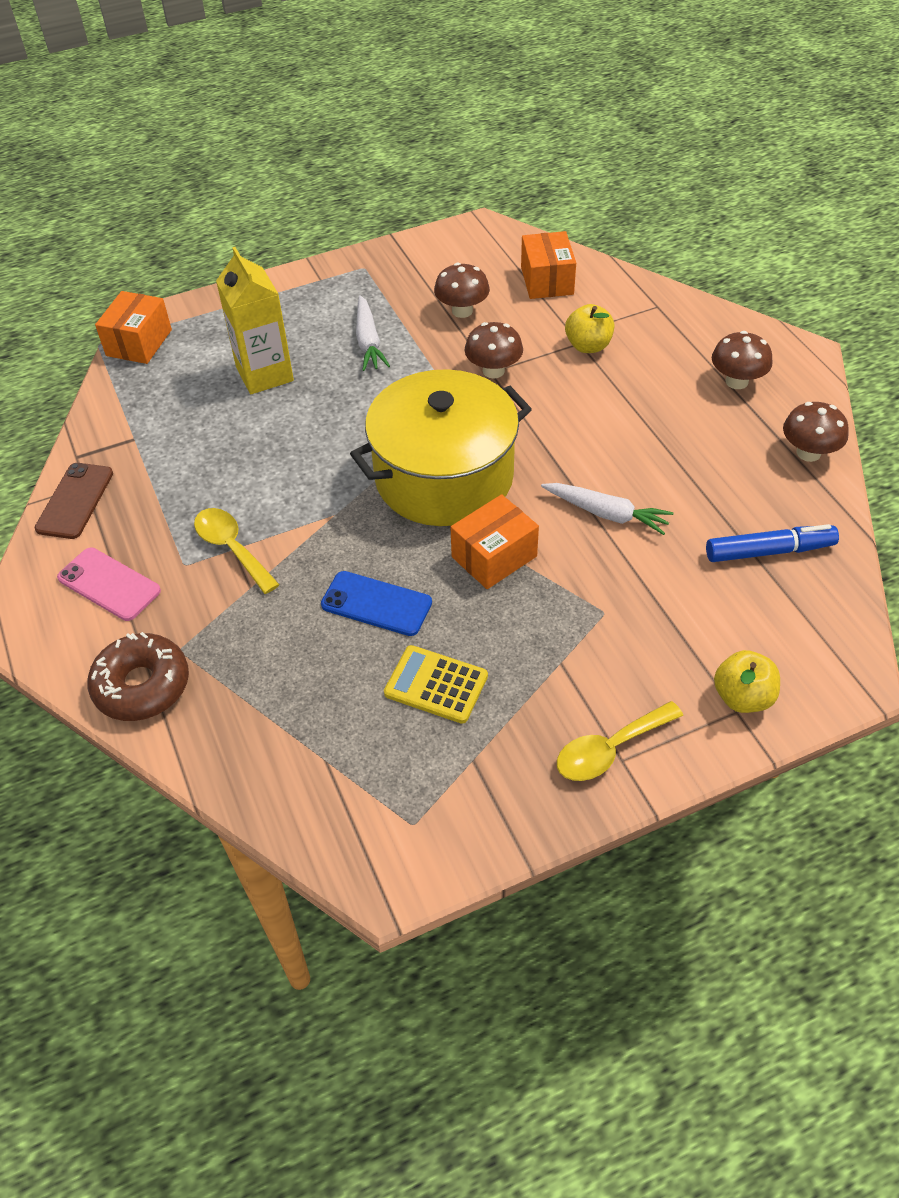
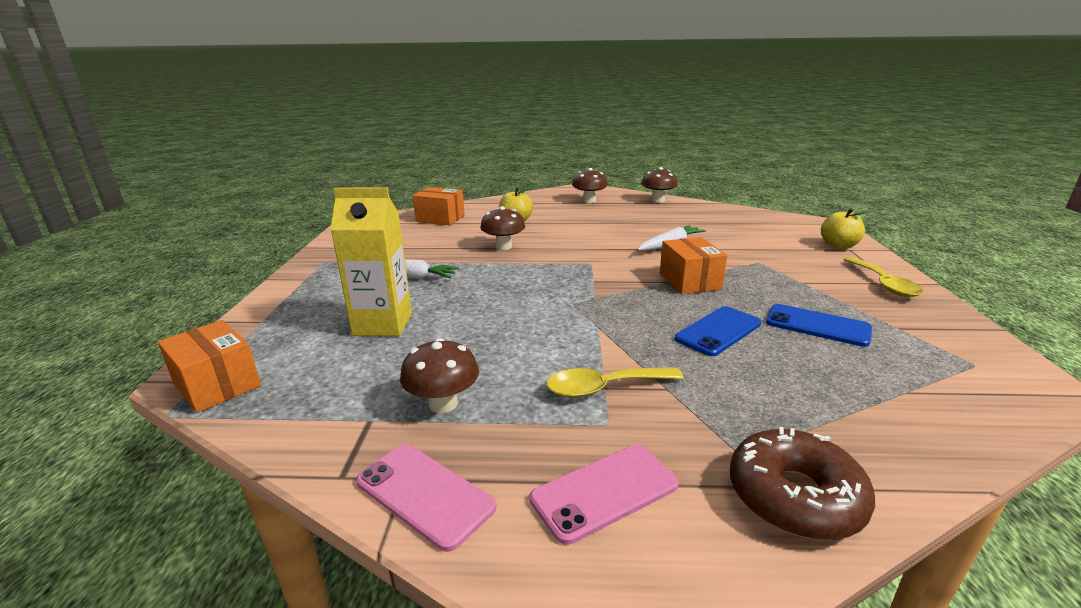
camera: 65 degrees left, 25 degrees down
(75, 501) = (424, 494): brown phone -> pink phone
(436, 685) = (817, 326): yellow calculator -> blue phone
(444, 477) = (594, 281): yellow pot -> none
(462, 311) = (429, 243): brown mushroom -> brown mushroom (443, 404)
(769, 551) = (726, 220): blue marker -> none

